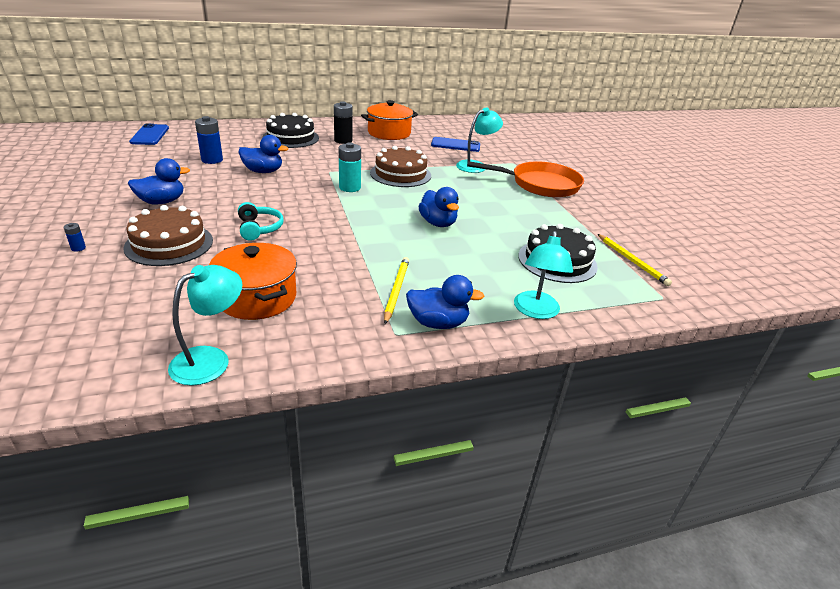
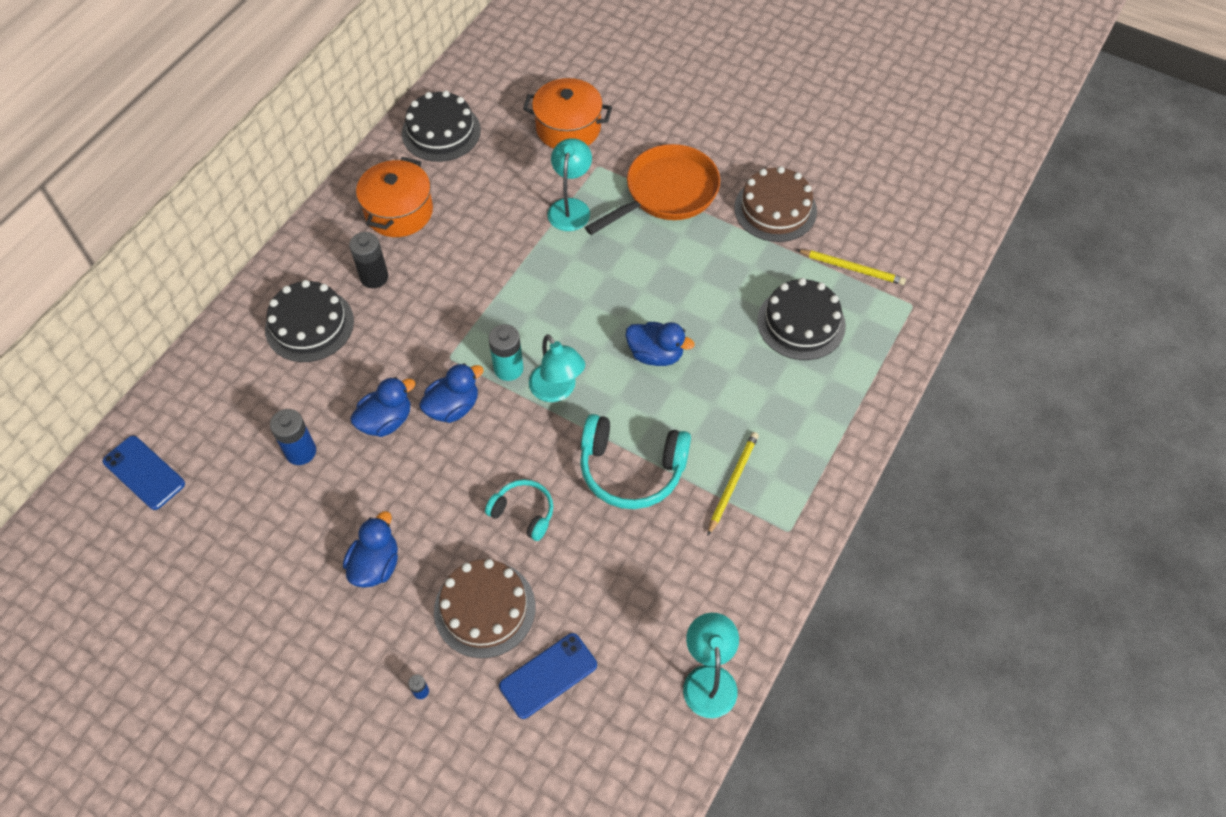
camera: 40 degrees left, 25 degrees up
(257, 298) = (649, 593): orange pot -> orange pot (568, 128)
(345, 249) = (631, 469): none -> turquoise headphones
(396, 290) = (732, 482): yellow pencil -> yellow pencil turned 60 degrees clockwise
(400, 174) = (521, 295): brown cake -> brown cake (775, 209)
(438, 323) = (801, 491): blue duck -> blue duck (453, 407)
(449, 126) = (441, 132): none -> black cake
(455, 145) = (500, 176): blue phone -> blue phone (548, 675)
(536, 311) = (848, 410): turquoise lamp -> turquoise lamp (557, 390)

